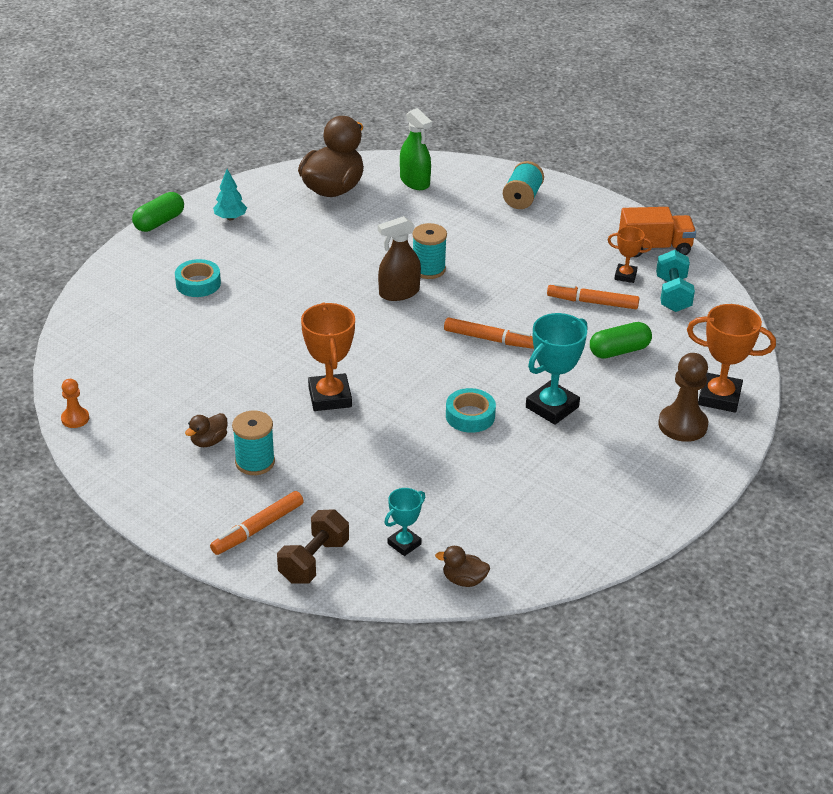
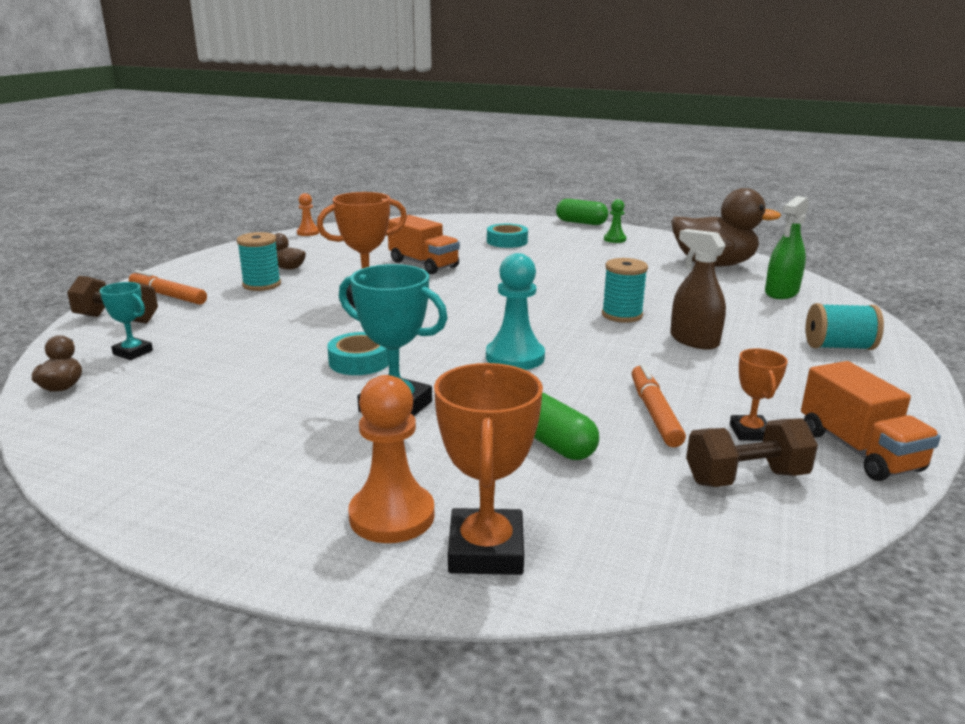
camera: 75 degrees right, 15 degrees down
(230, 218) = (614, 239): turquoise tree -> green pawn
(245, 349) = (423, 264): none -> orange truck
(399, 293) = (564, 307): brown spray bottle -> brown spray bottle (694, 340)
(489, 339) = (515, 357): orange marker -> turquoise pawn
(672, 294) = (746, 478): turquoise dumbbell -> brown dumbbell
(682, 425) = (392, 516): brown pawn -> orange pawn

